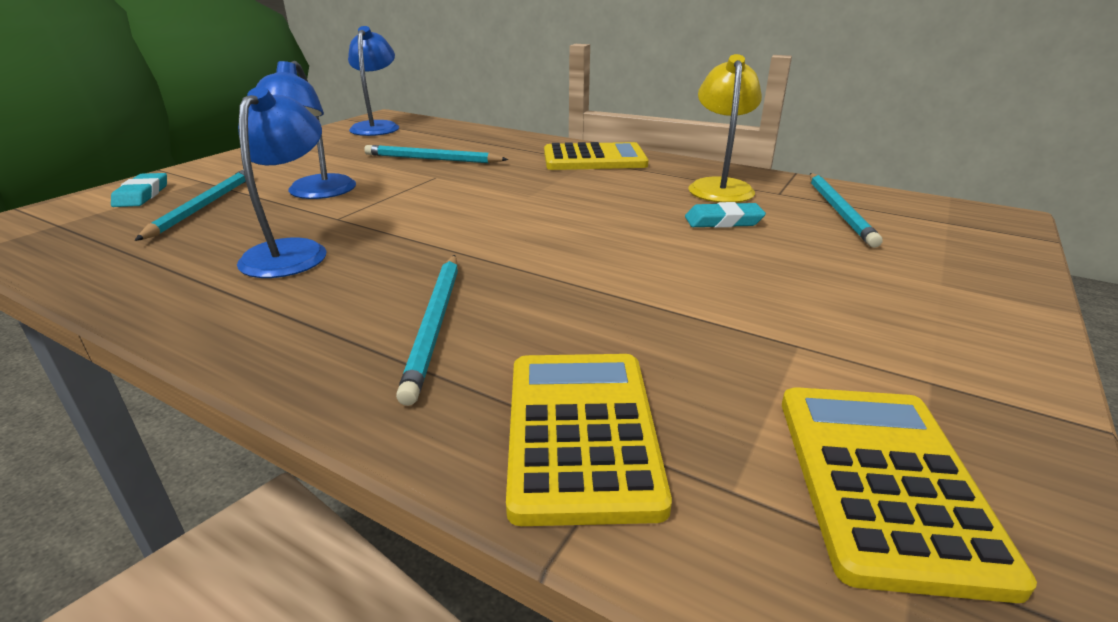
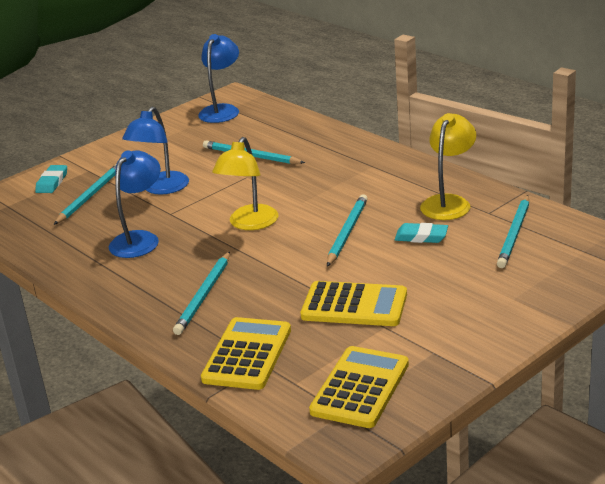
camera: 20 degrees right, 0 degrees up
(466, 222) = (249, 224): none -> yellow lamp
(594, 159) = (375, 164): yellow calculator -> yellow calculator (354, 305)
(616, 223) = (347, 232): none -> turquoise pencil

